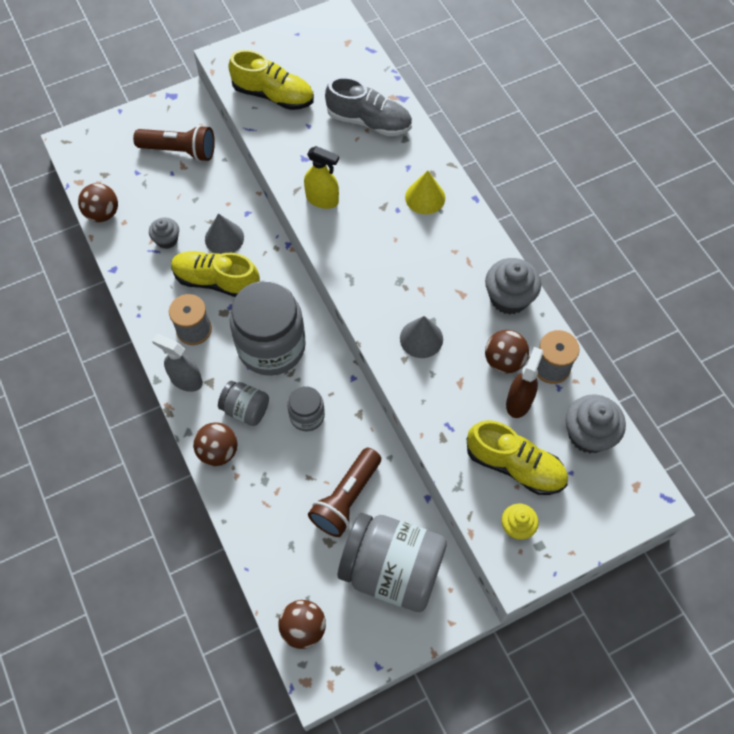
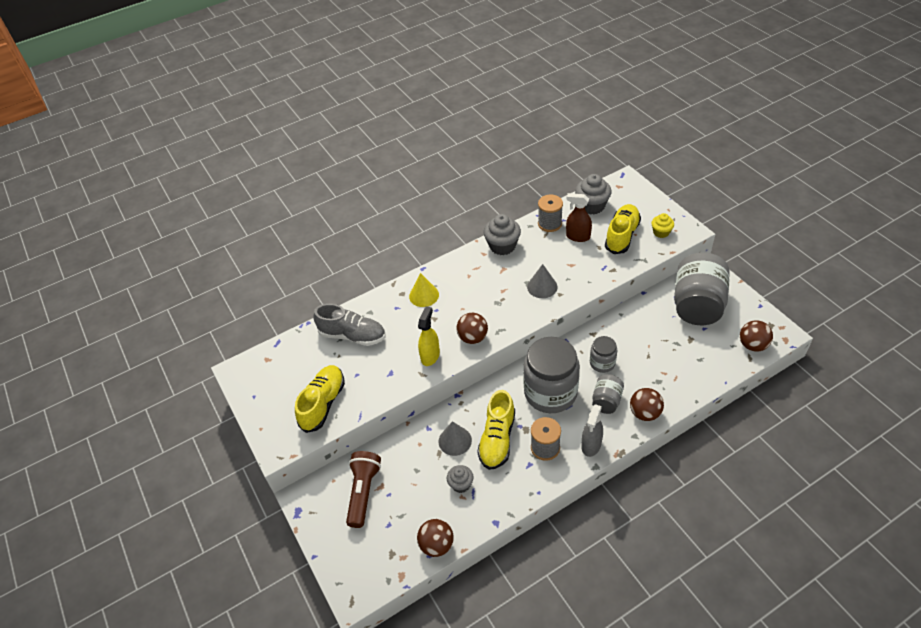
camera: 90 degrees left, 15 degrees down
(346, 498) = (657, 333): brown flashlight -> none
(369, 121) = (352, 335): grey shoe -> grey shoe turned 90 degrees clockwise
(504, 361) = (550, 245): brown ball -> brown ball (473, 337)

